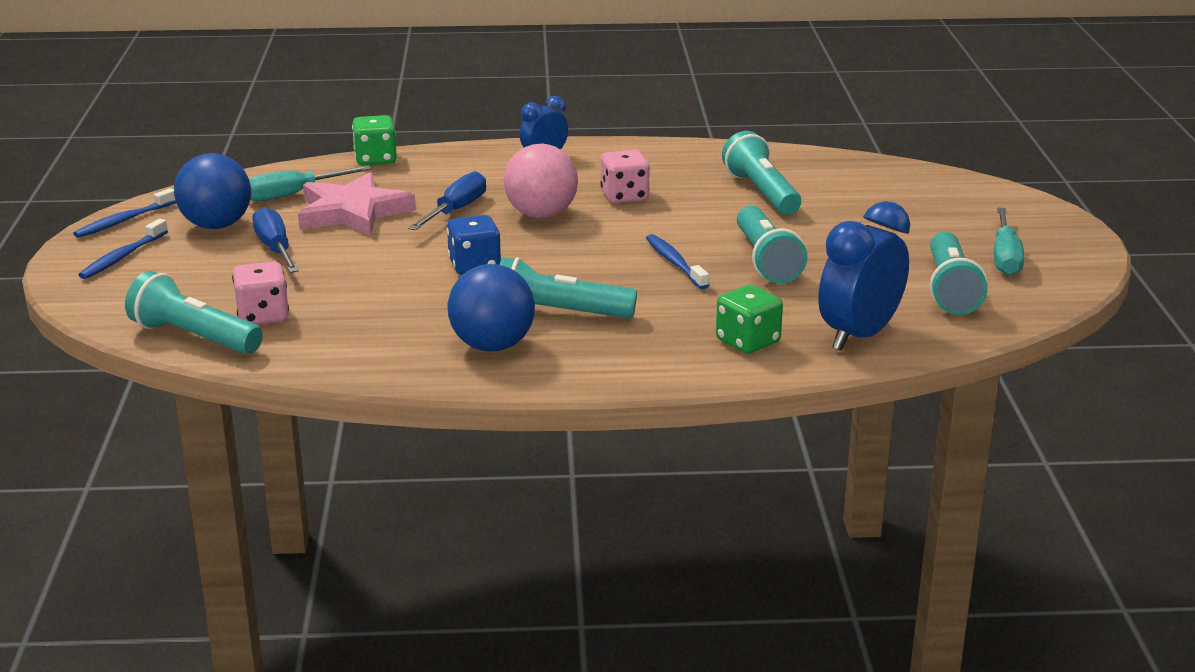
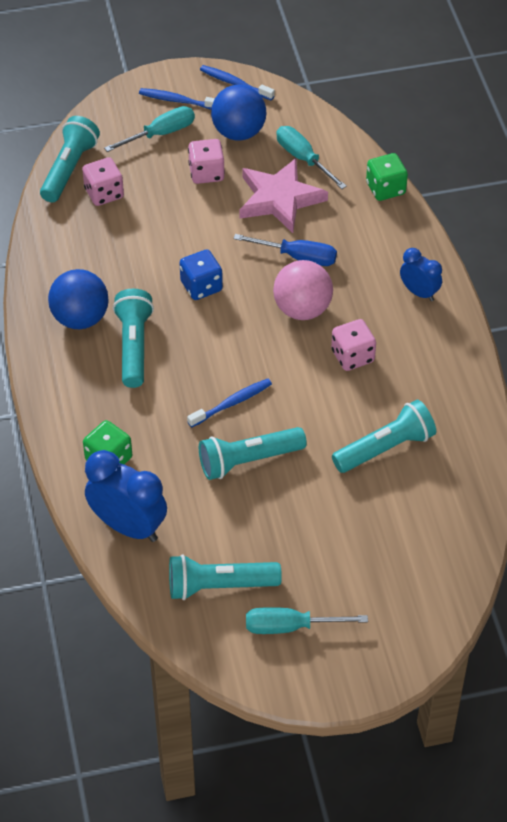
camera: 80 degrees right, 25 degrees up
(177, 271) = (161, 134): none -> turquoise screwdriver
(275, 249) = (206, 173): blue screwdriver -> pink dice

